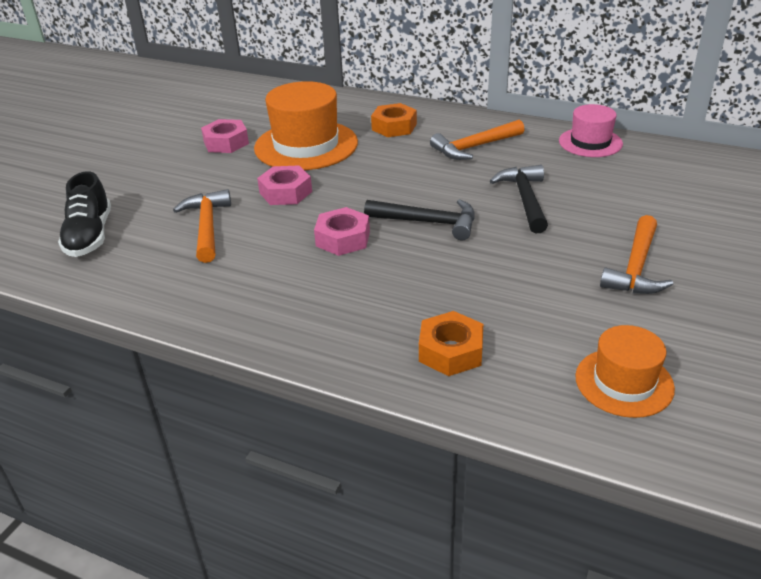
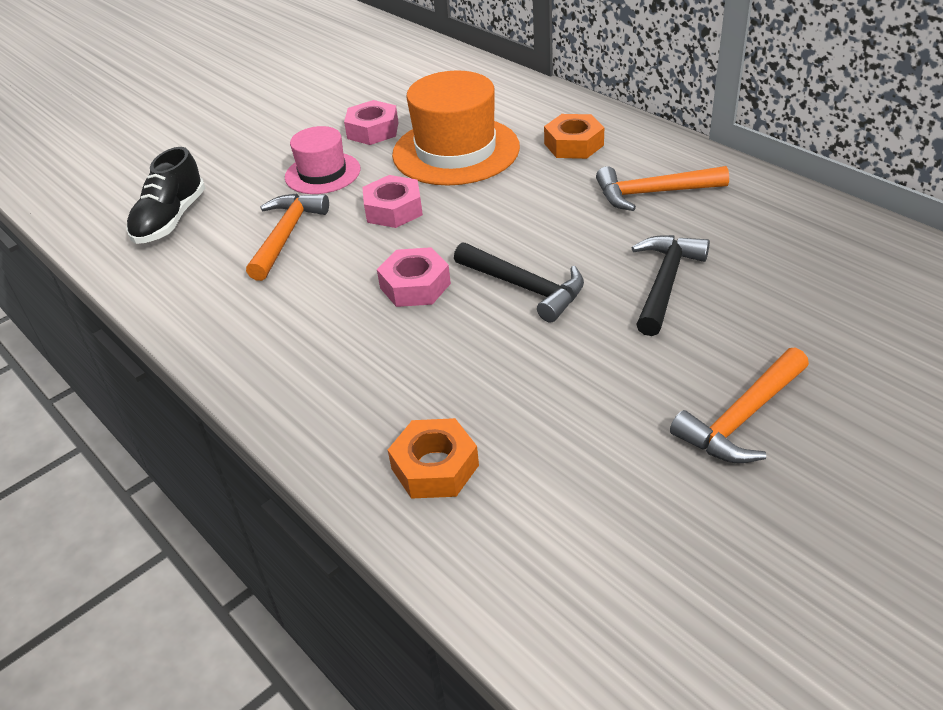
camera: 25 degrees right, 5 degrees up
(590, 142) = (813, 217): pink hat -> pink hat (322, 173)
(624, 382) = (609, 575): orange hat -> none

